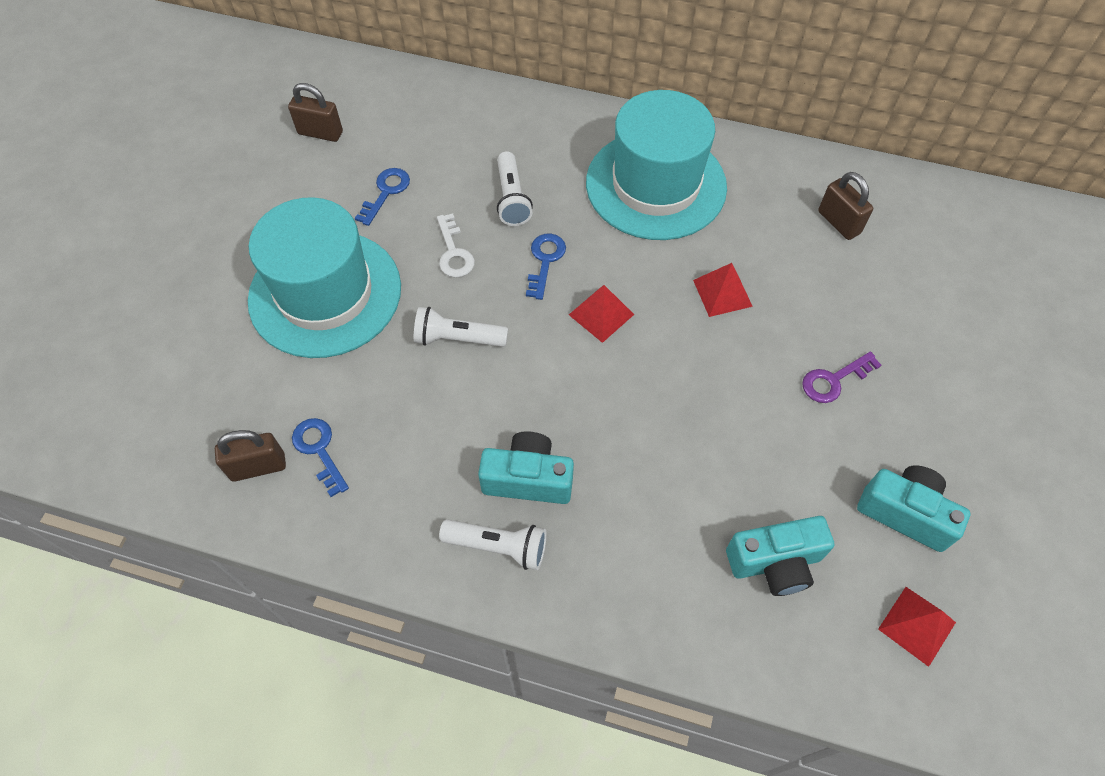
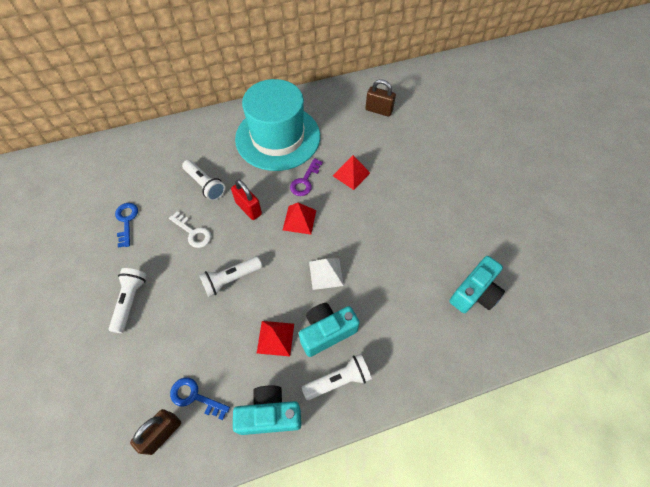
camera: 35 degrees left, 0 degrees up
(320, 133) = (58, 208): brown padlock -> none
(325, 293) = (130, 301): turquoise hat -> white flashlight
(545, 261) = (248, 208): blue key -> red padlock
(583, 405) = (326, 273): none -> white pyramid
(834, 380) = (433, 187): purple key -> purple key (305, 181)
(905, 513) = (509, 231): turquoise camera -> turquoise camera (269, 414)
(917, 625) = (553, 280): red pyramid -> red pyramid (275, 338)

